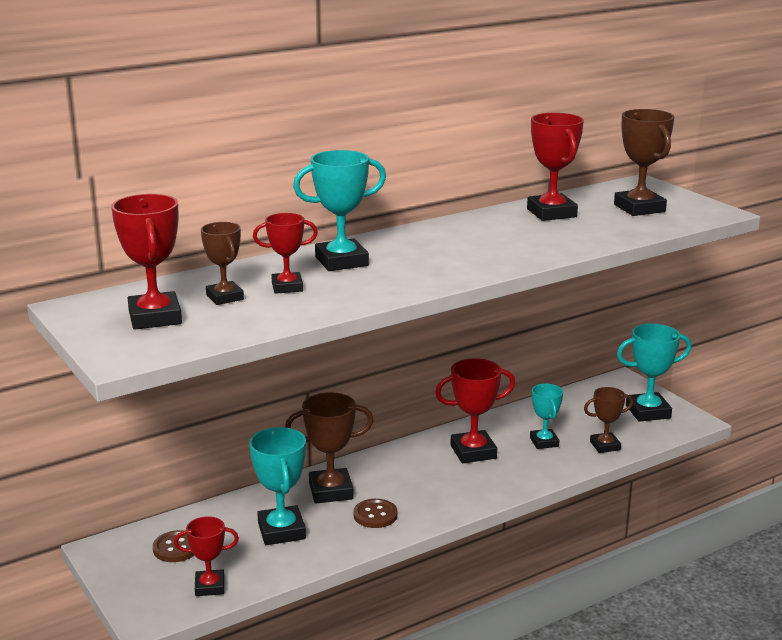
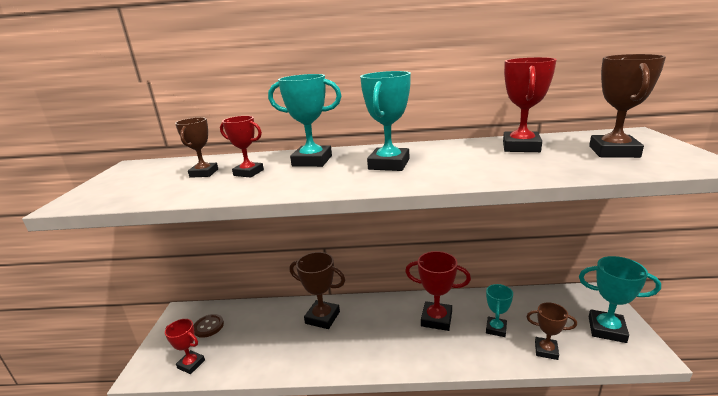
camera: 35 degrees right, 0 degrees up
(155, 317) = (146, 179): red trophy -> none
(281, 531) = (268, 337): turquoise trophy -> turquoise trophy (389, 164)
(375, 515) = (329, 348): brown button -> none

